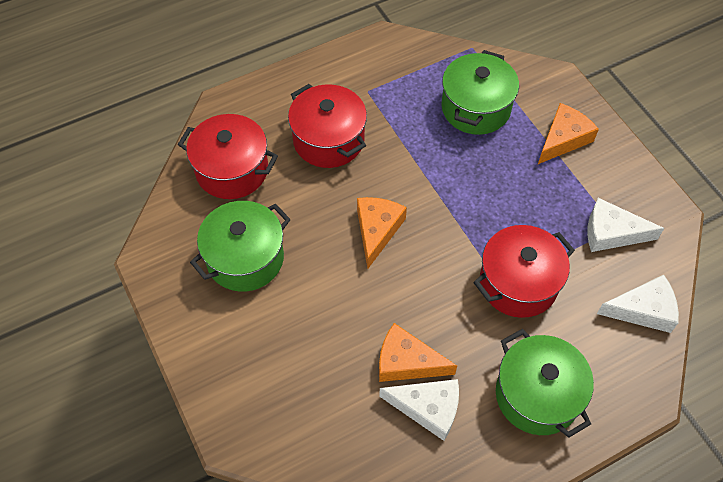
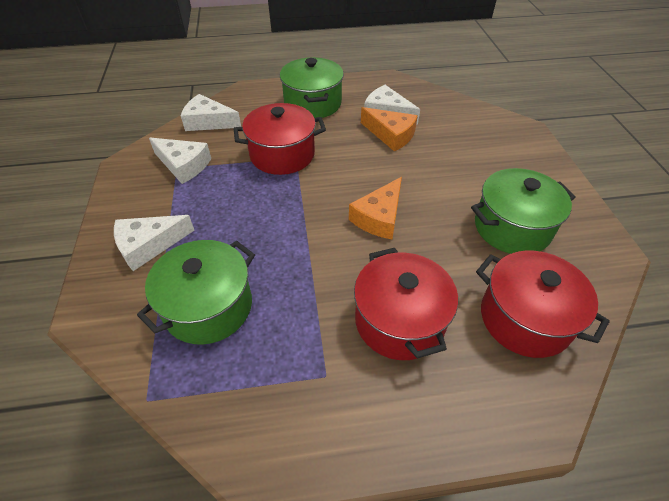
camera: 160 degrees left, 10 degrees down
(563, 139) = (149, 245): orange cheese -> white cheese

